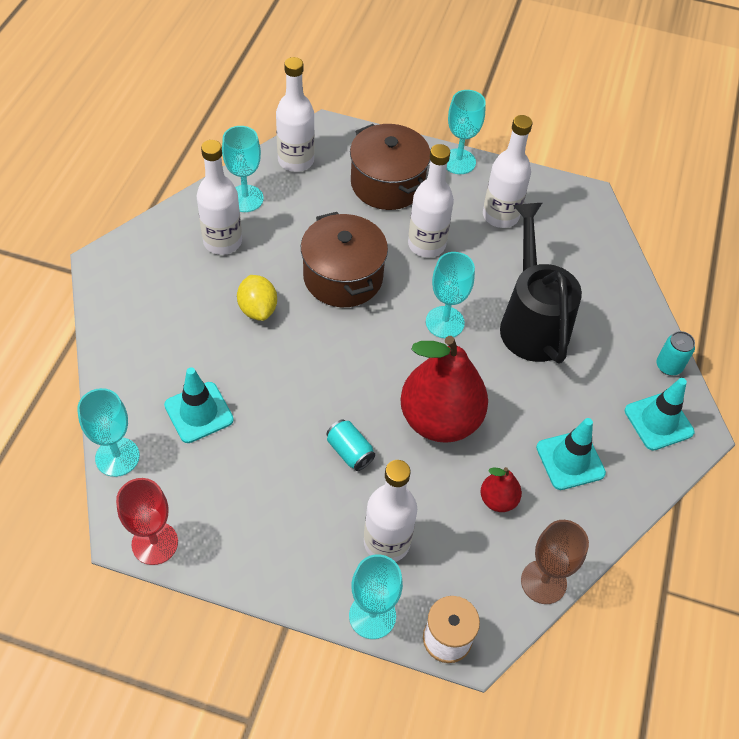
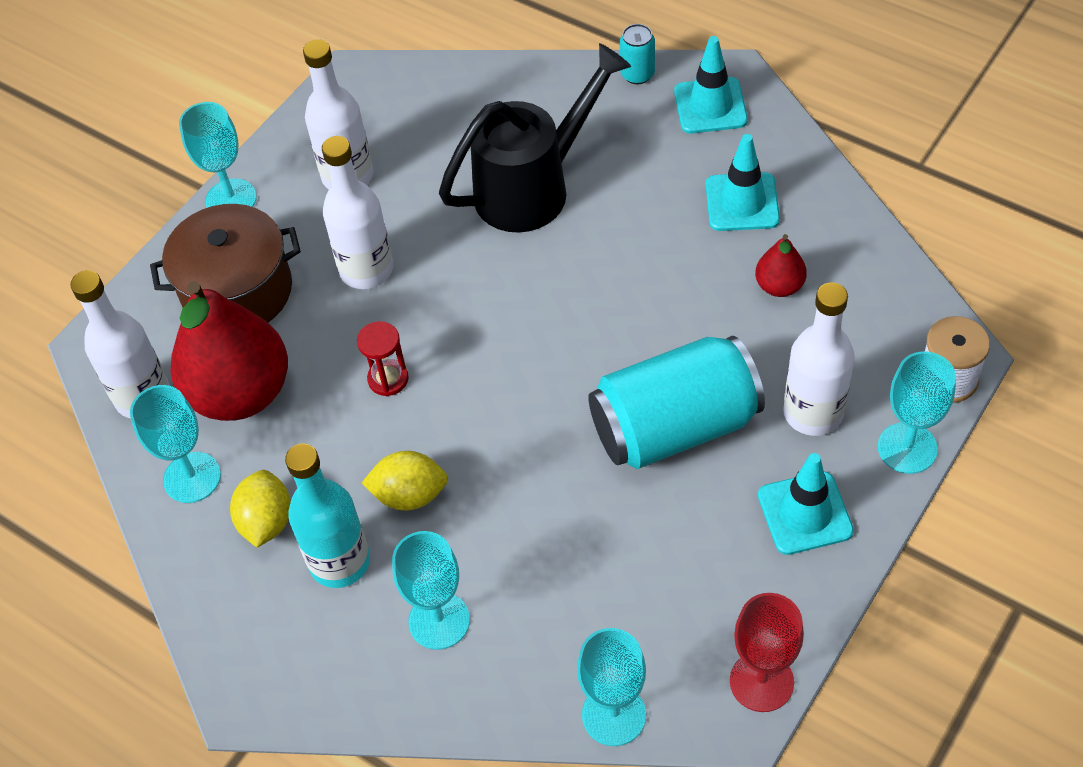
camera: 65 degrees left, 0 degrees up
(199, 412) = (566, 598): turquoise traffic cone -> turquoise traffic cone (805, 513)
(202, 285) = (340, 562): none -> turquoise bottle
(222, 242) = (266, 521): white bottle -> yellow lemon
(343, 277) = (388, 379): brown pot -> red hourglass
(349, 451) = (675, 427): turquoise can -> turquoise can, size x2.37
(440, 420) = (652, 318): red pear -> red pear (241, 393)
(445, 322) = (503, 279): turquoise goblet -> turquoise goblet (439, 621)
(532, 322) = (533, 187): black watering can -> black watering can turned 135 degrees clockwise
(543, 582) = (893, 269): brown goblet -> none

